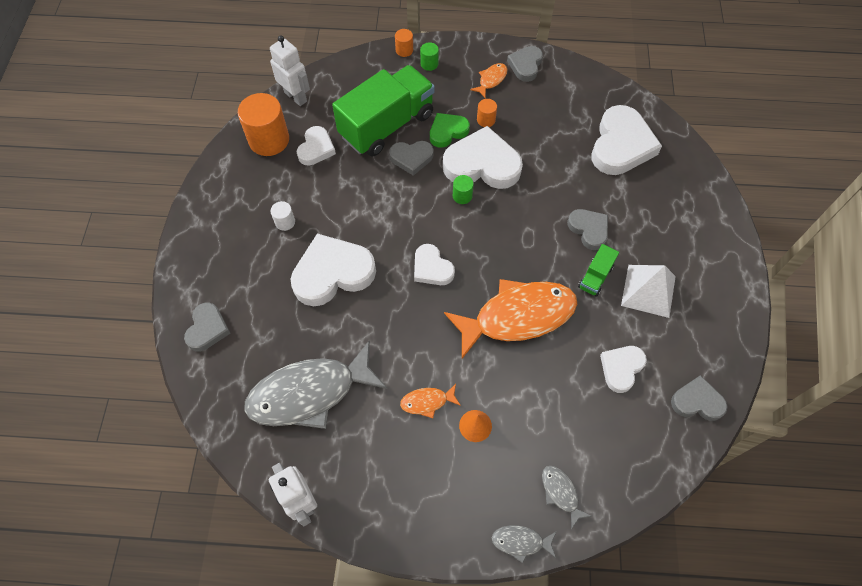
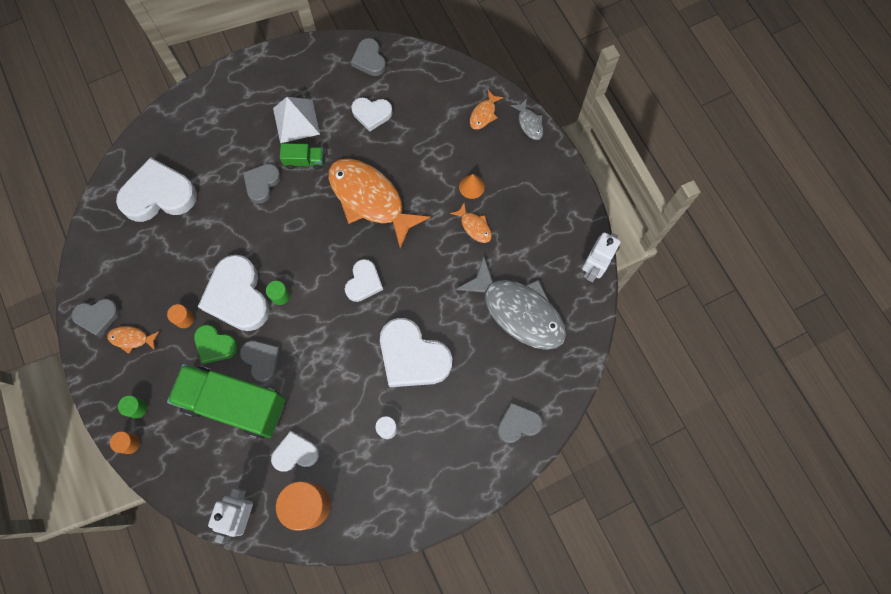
camera: 120 degrees left, 10 degrees up
(561, 493) = (484, 114): grey fish -> orange fish

